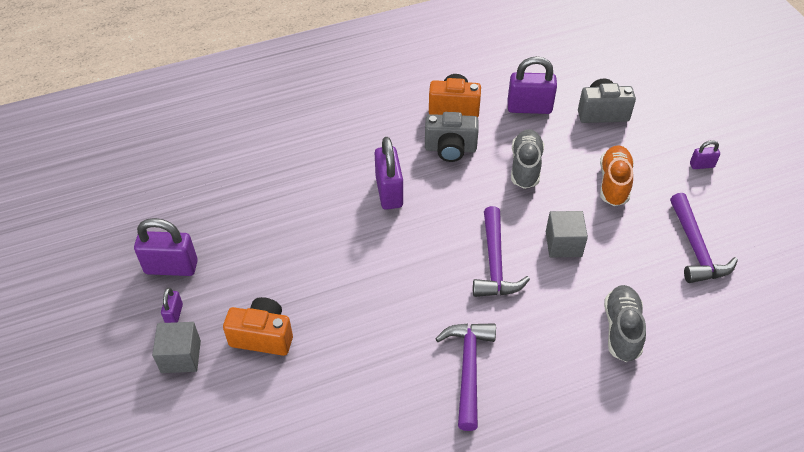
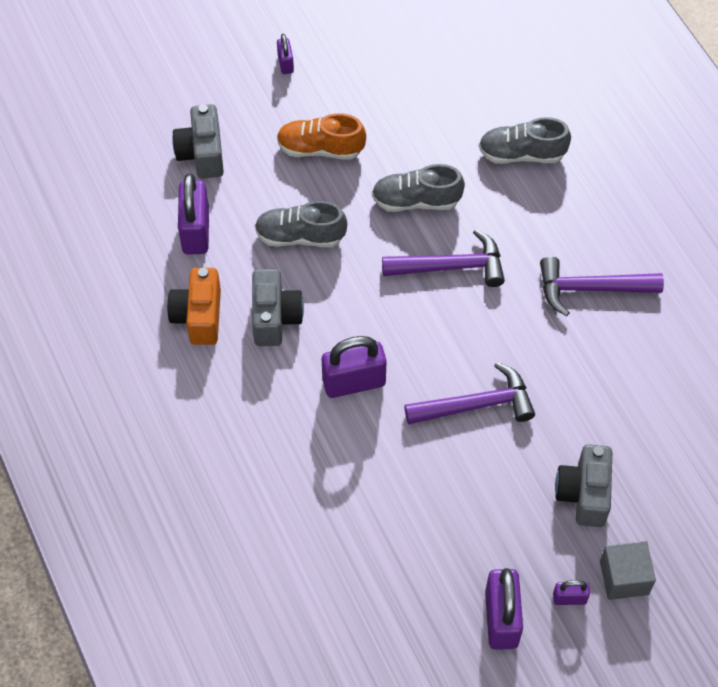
camera: 95 degrees left, 10 degrees up
(263, 336) = (583, 494): orange camera -> grey camera
(563, 244) = (416, 200): grey cube -> grey shoe
(695, 248) = (408, 82): purple hammer -> purple hammer (476, 405)

